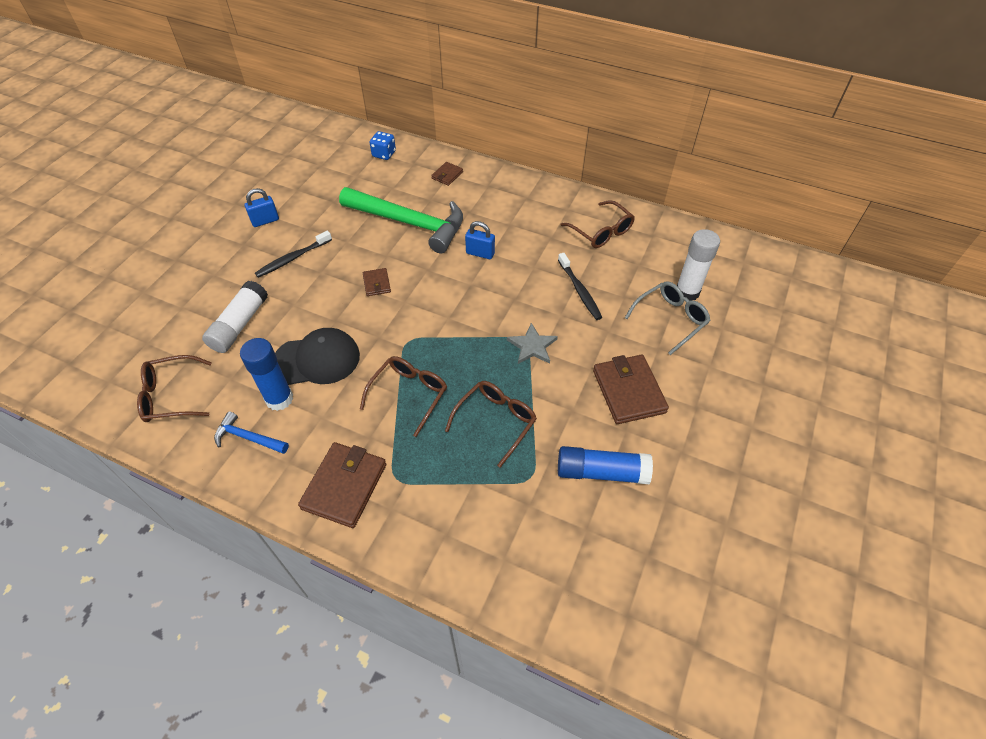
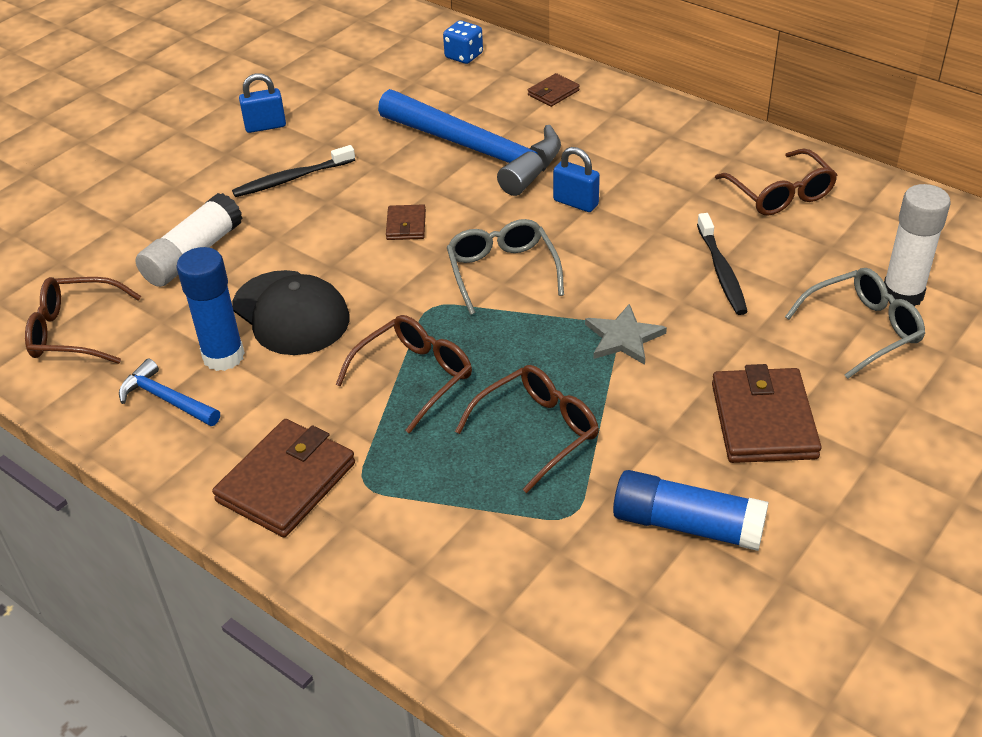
camera: 15 degrees right, 10 degrees down
(317, 359) = (291, 313): black cap -> black cap turned 45 degrees clockwise
(409, 223) = (477, 151): green hammer -> blue hammer
(446, 310) = (502, 272): none -> grey glasses

